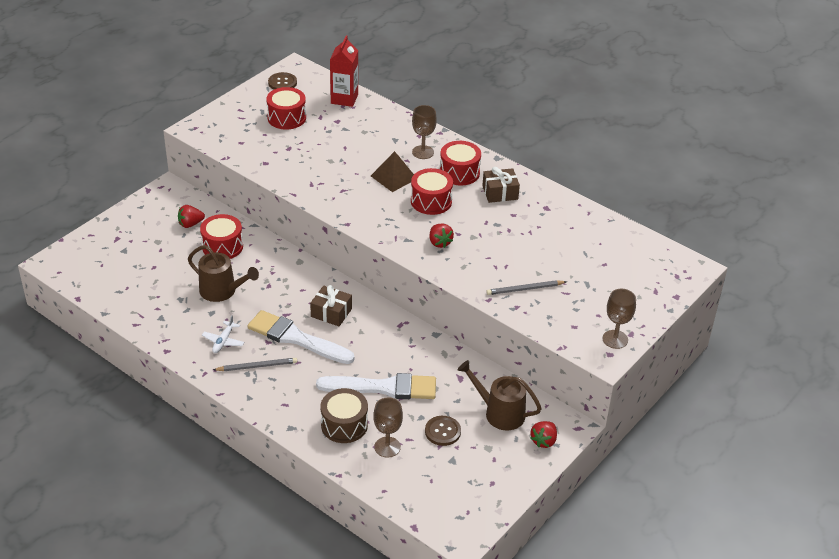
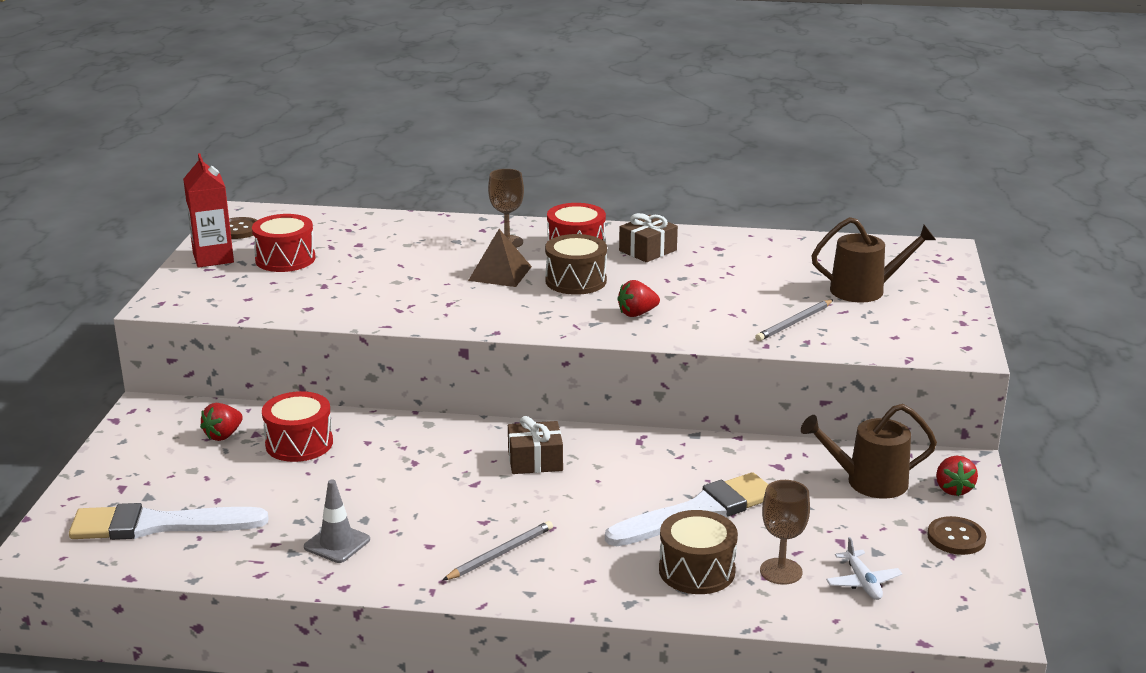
camera: 30 degrees left, 15 degrees down
(186, 322) = (337, 543): none -> grey traffic cone
(221, 291) = (353, 491): brown watering can -> brown watering can (864, 290)
(223, 341) = (418, 544): white plane -> white plane (862, 582)
(297, 338) = (521, 503): white brush -> white brush (160, 525)
(344, 99) = (343, 223): red carton -> red carton (213, 258)
(431, 201) = (576, 281): red drum -> brown drum
(439, 242) = (637, 314): red strawberry -> red strawberry turned 120 degrees clockwise
(442, 431) = (827, 527): brown button -> brown button (956, 537)
(615, 339) = (953, 333): brown goblet -> none

